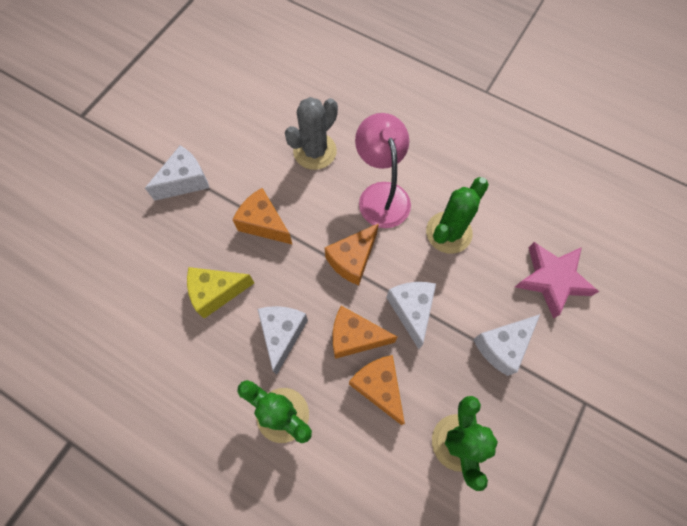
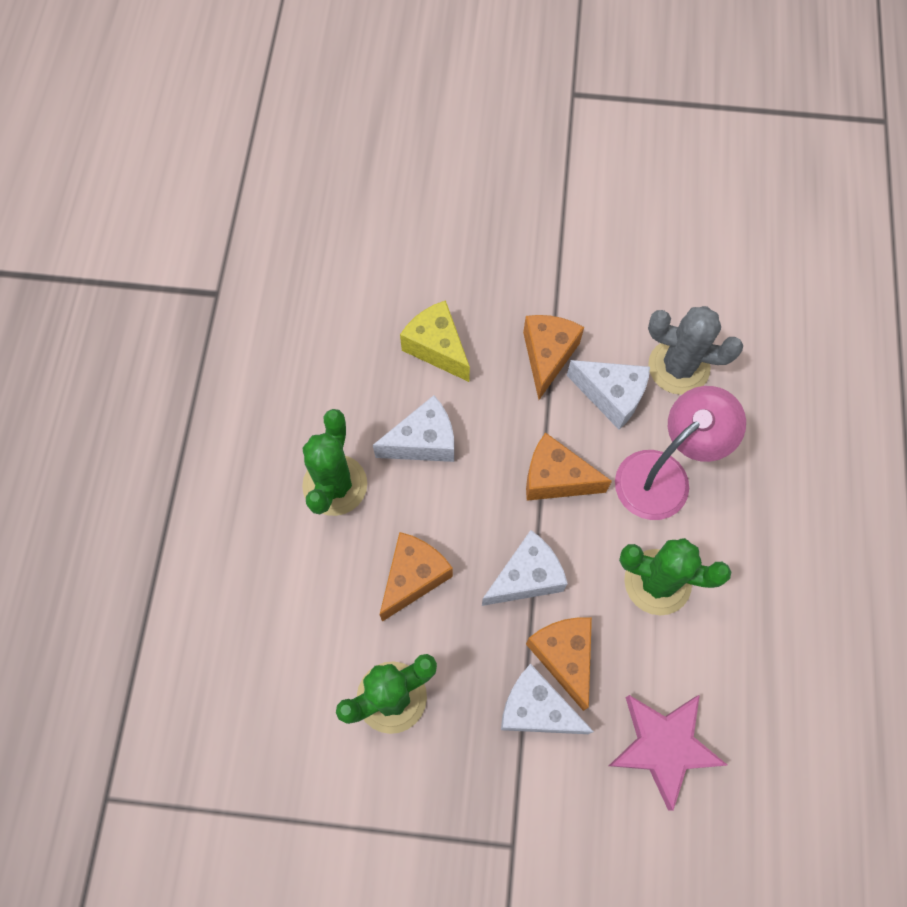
camera: 65 degrees right, 0 degrees up
(185, 181) = (553, 244): white cheese -> white cheese (611, 396)
(355, 337) = (460, 524): orange cheese -> orange cheese (564, 656)

